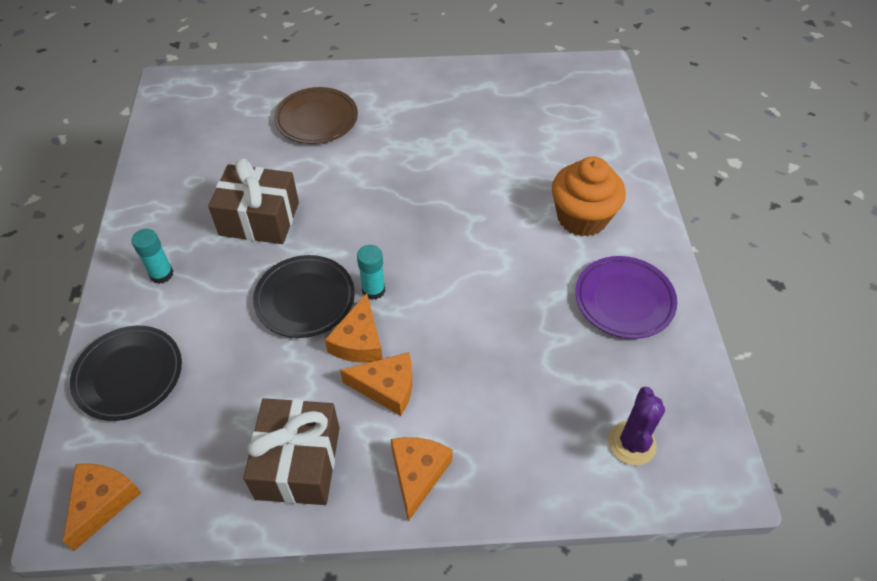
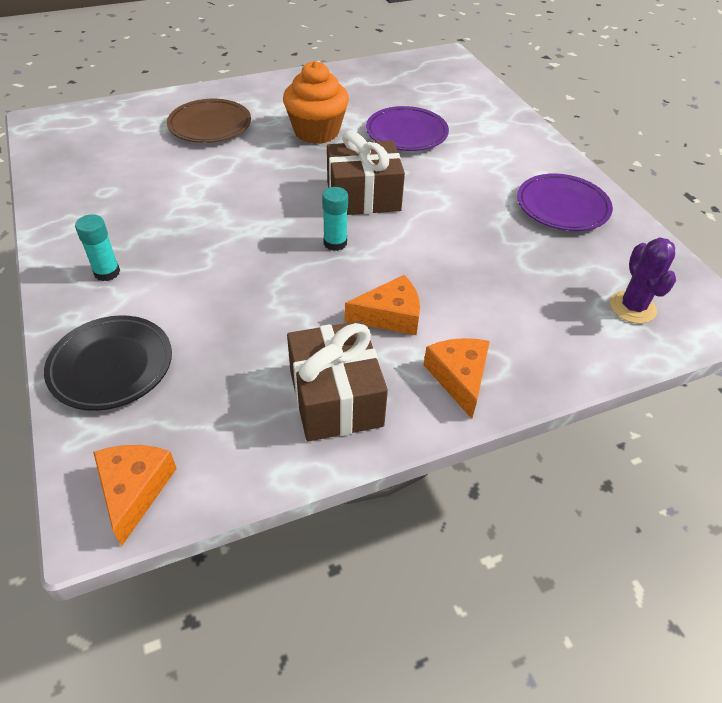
camera: 20 degrees left, 5 degrees down
(259, 219) = (191, 209): brown gift -> brown gift (363, 196)
(305, 299) = (271, 263): black plate -> none
(359, 341) = (343, 285): orange cheese -> none
(506, 168) = (406, 133): none -> purple plate
(582, 218) = (492, 157): orange cupcake -> orange cupcake (316, 132)

